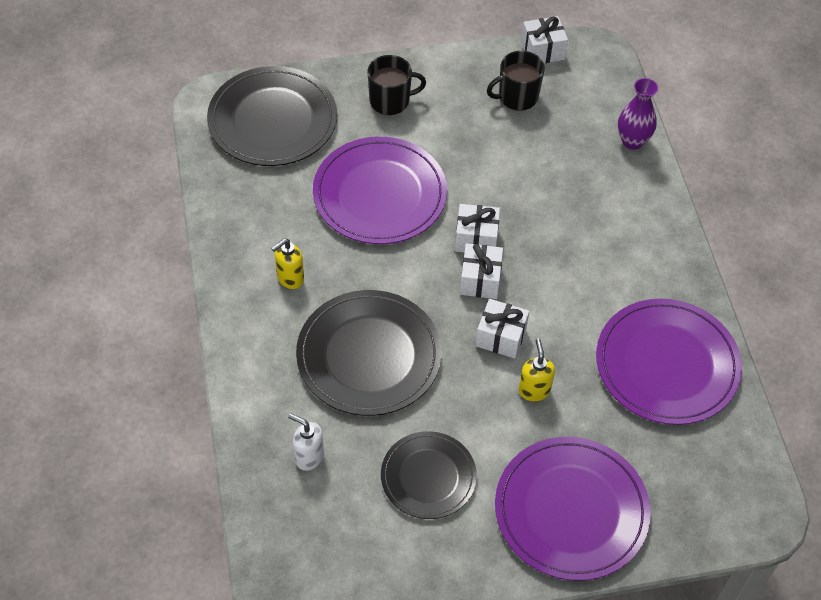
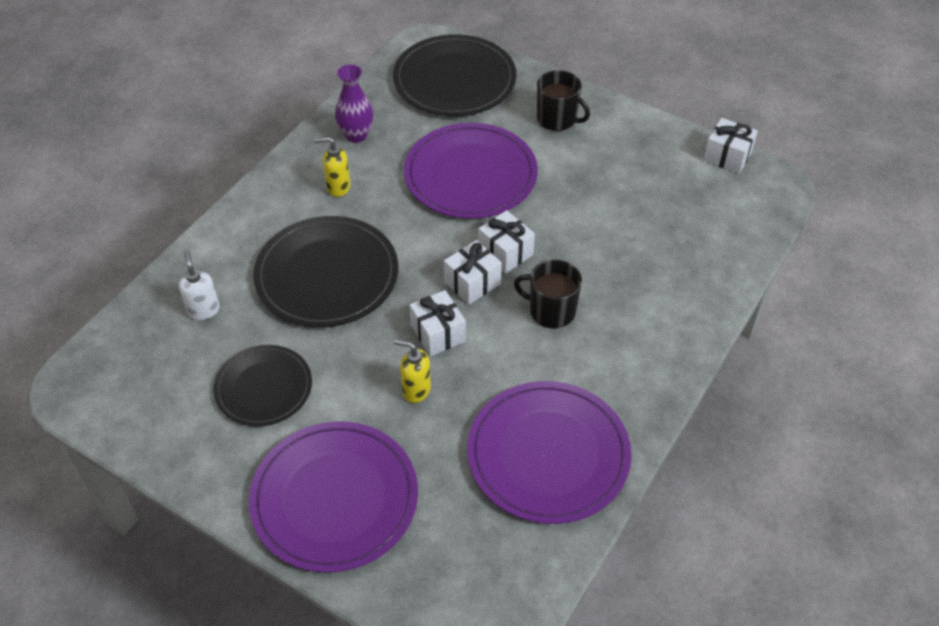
camera: 45 degrees right, 5 degrees down
(517, 96) = (664, 176): black mug -> black mug (551, 310)
(534, 390) = (416, 390): yellow soap dispenser -> yellow soap dispenser turned 105 degrees counterclockwise
(632, 141) = (727, 269): purple vase -> purple vase (356, 135)

